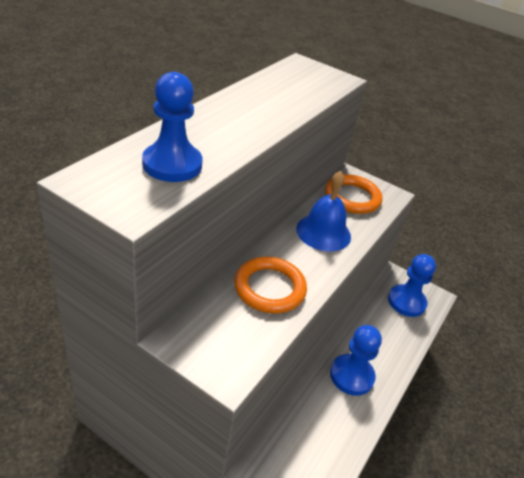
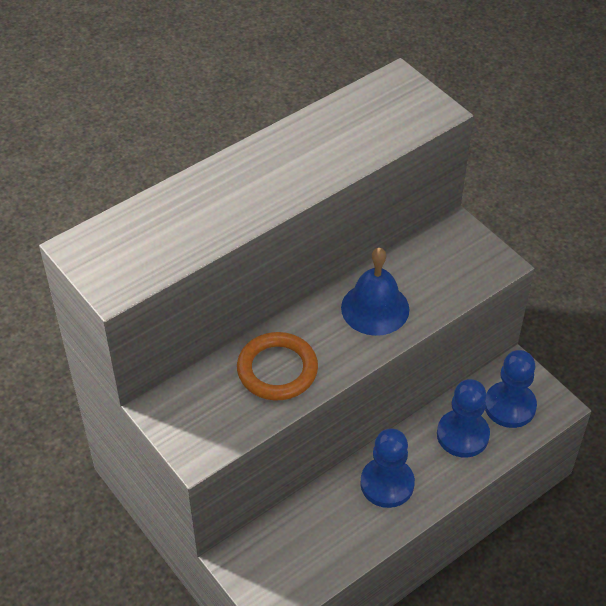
camera: 25 degrees right, 10 degrees up
(172, 164) = (169, 236): blue pawn -> blue pawn (462, 435)
(352, 197) = (440, 263): orange ring -> none

